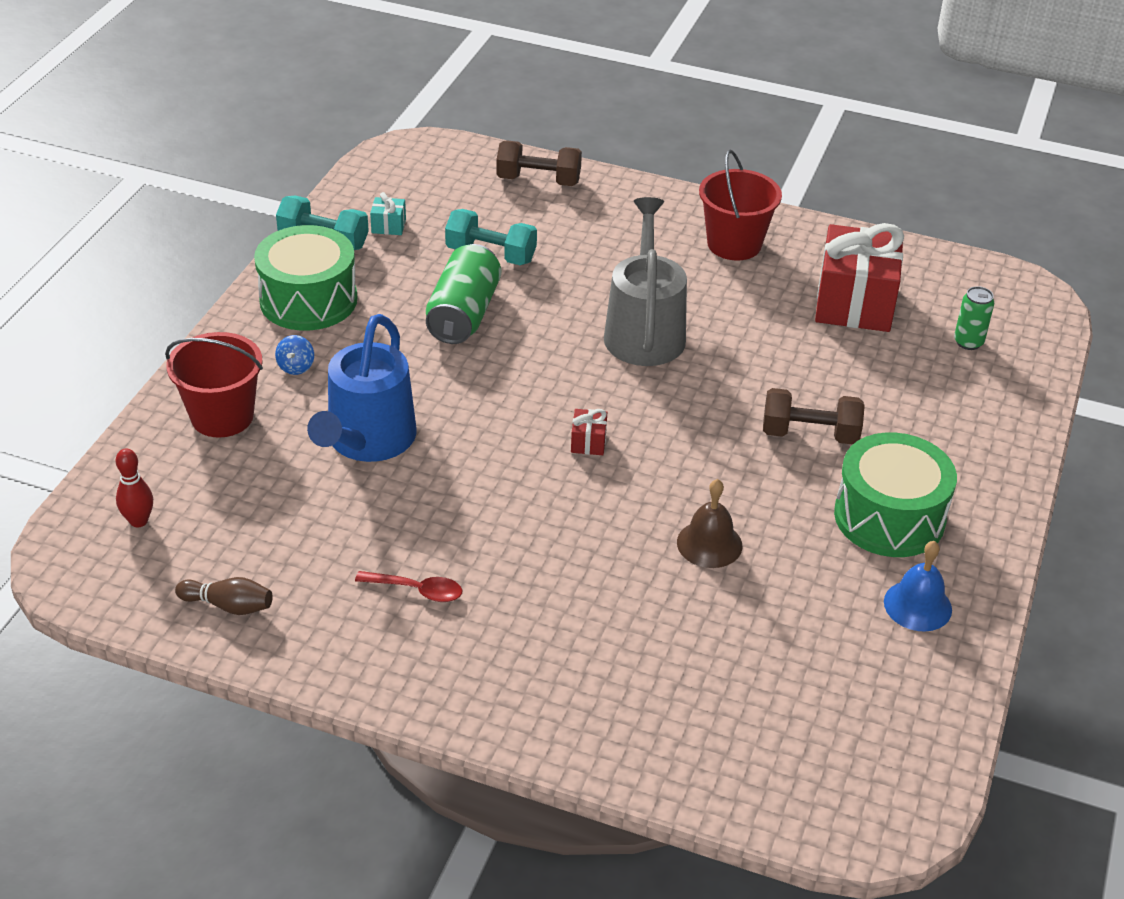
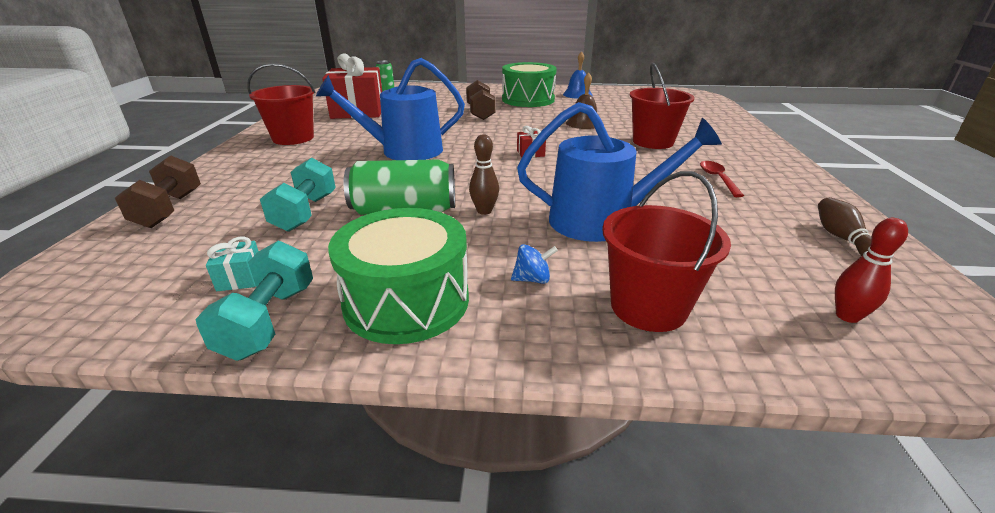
camera: 105 degrees left, 10 degrees down
(433, 365) = (484, 211): none -> brown bowling pin
(583, 591) = (653, 142): none -> red bucket
(644, 331) = (404, 151): grey watering can -> blue watering can

